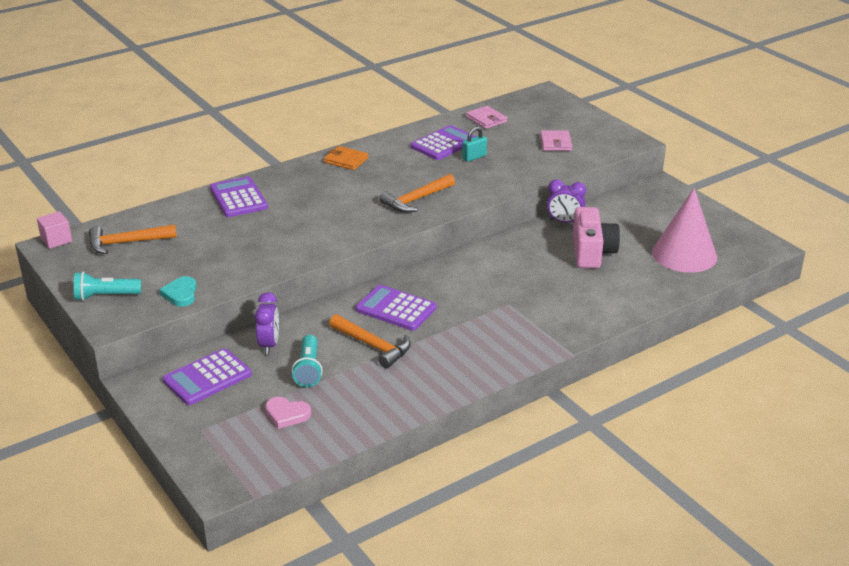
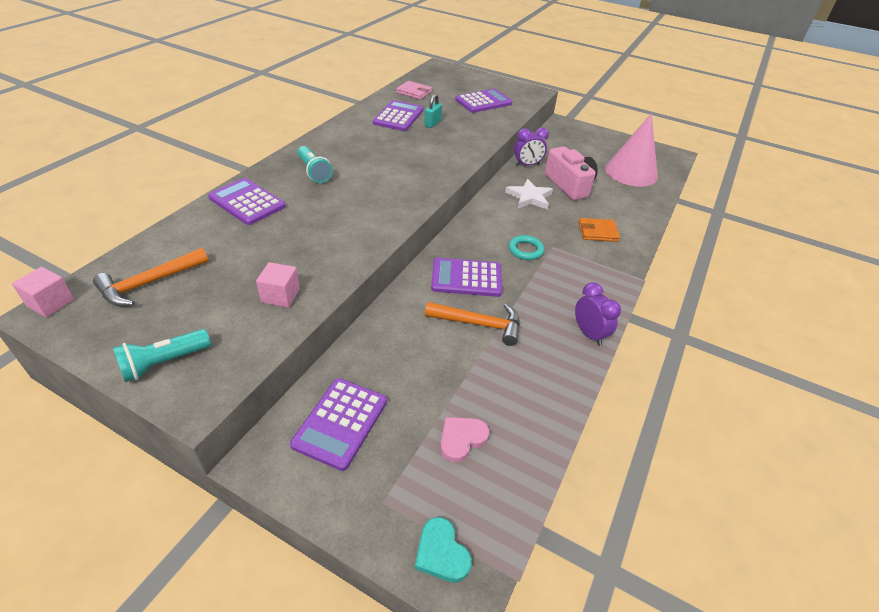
camera: 30 degrees left, 10 degrees up
(181, 294) = (259, 331): turquoise heart -> turquoise heart (441, 553)
(213, 274) = (280, 295): none -> pink cube
(269, 345) = (378, 356): purple clock -> purple clock (589, 334)
(287, 414) = (461, 439): pink heart -> pink heart turned 150 degrees clockwise
(308, 369) = (440, 373): turquoise flashlight -> turquoise flashlight (314, 172)
(346, 160) = (326, 145): orange wallet -> orange wallet (597, 232)
(416, 200) = (419, 169): orange hammer -> none
(477, 300) = (525, 250): none -> turquoise ring
(532, 254) = (529, 197): none -> white star
(556, 143) = (483, 102): pink wallet -> purple calculator

